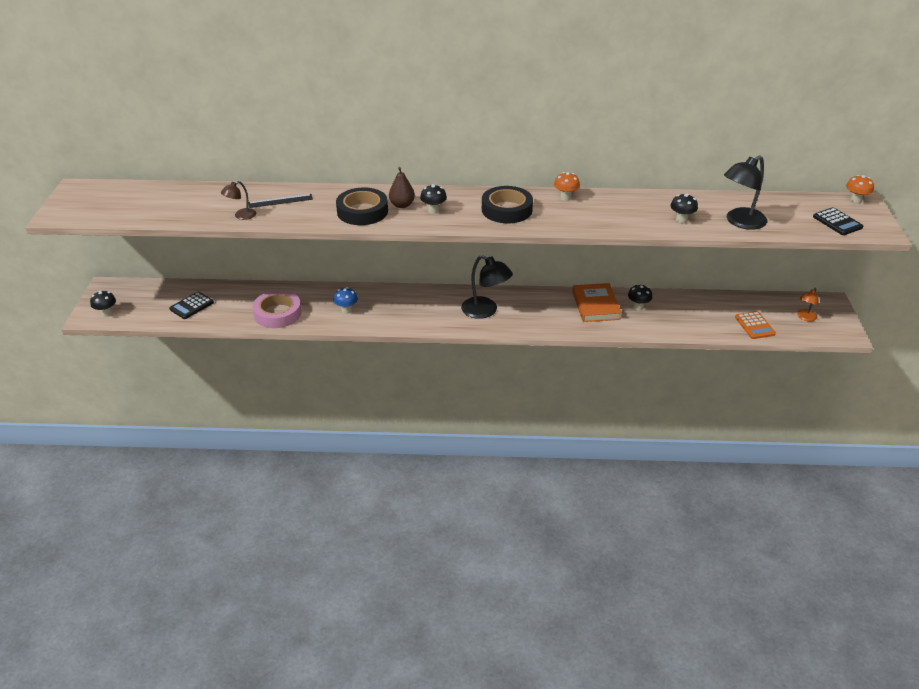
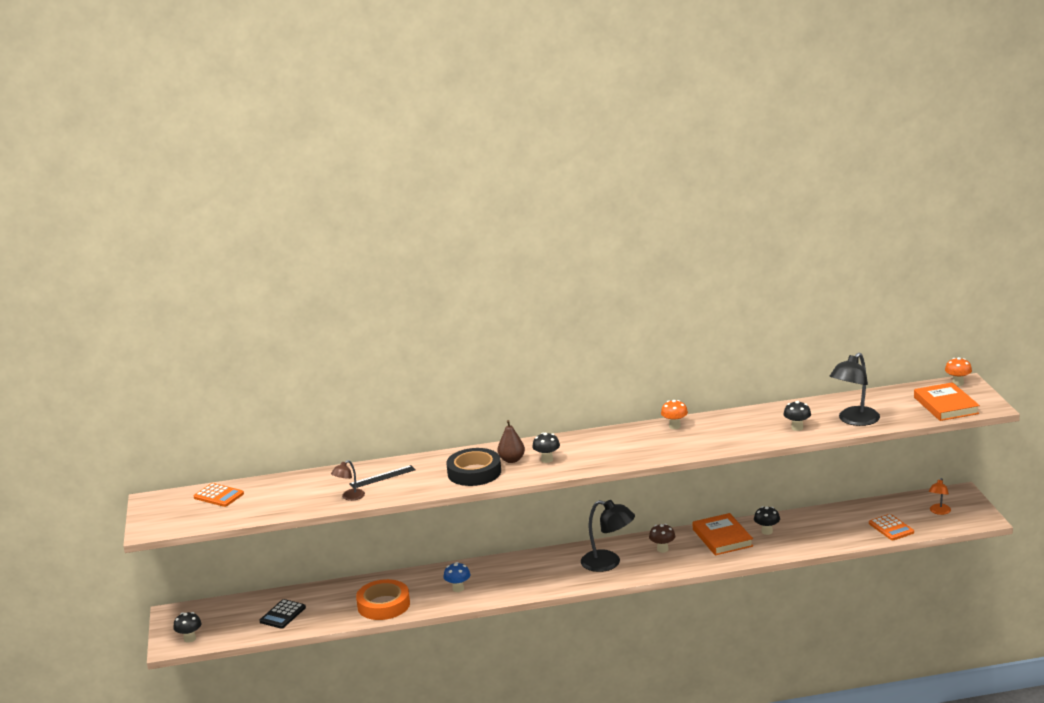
camera: 10 degrees left, 15 degrees down
(133, 193) = (219, 496): none -> orange calculator
(277, 313) = (383, 605): pink tape -> orange tape
(506, 210) = (620, 447): black tape -> none
(538, 306) = (662, 549): none -> brown mushroom
(837, 222) = (946, 405): black calculator -> orange book

